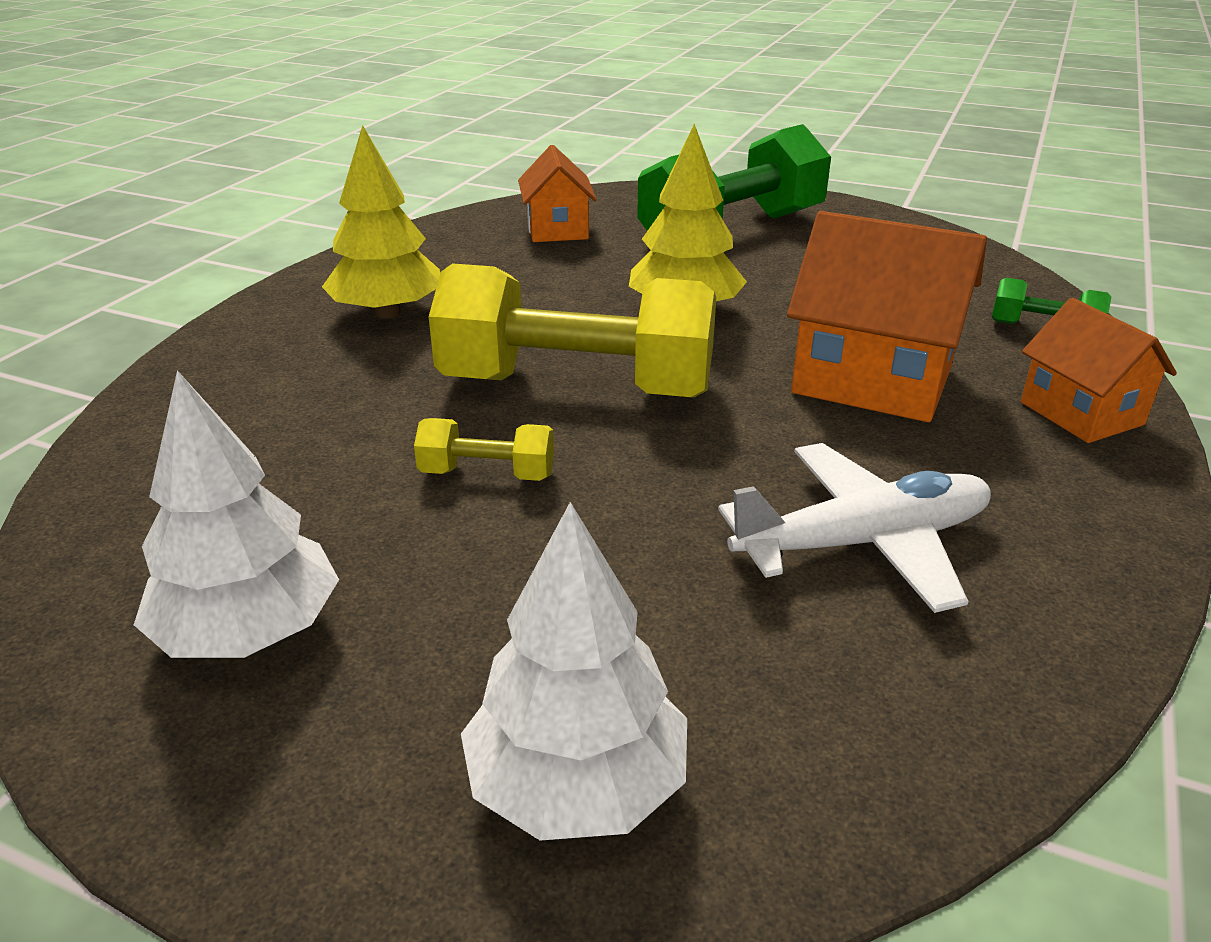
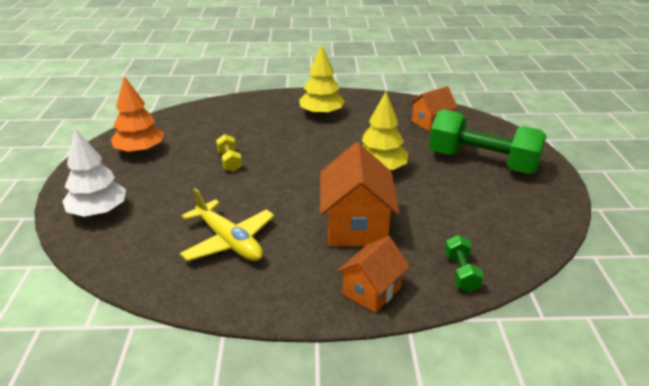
camera: 65 degrees right, 0 degrees up
(249, 631) = (140, 151): white tree -> orange tree
(576, 386) = (297, 162): yellow dumbbell -> none
(864, 542) = (229, 241): white plane -> yellow plane

